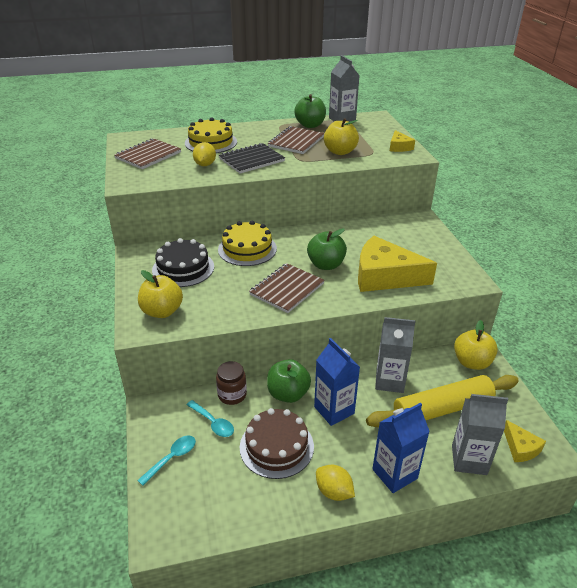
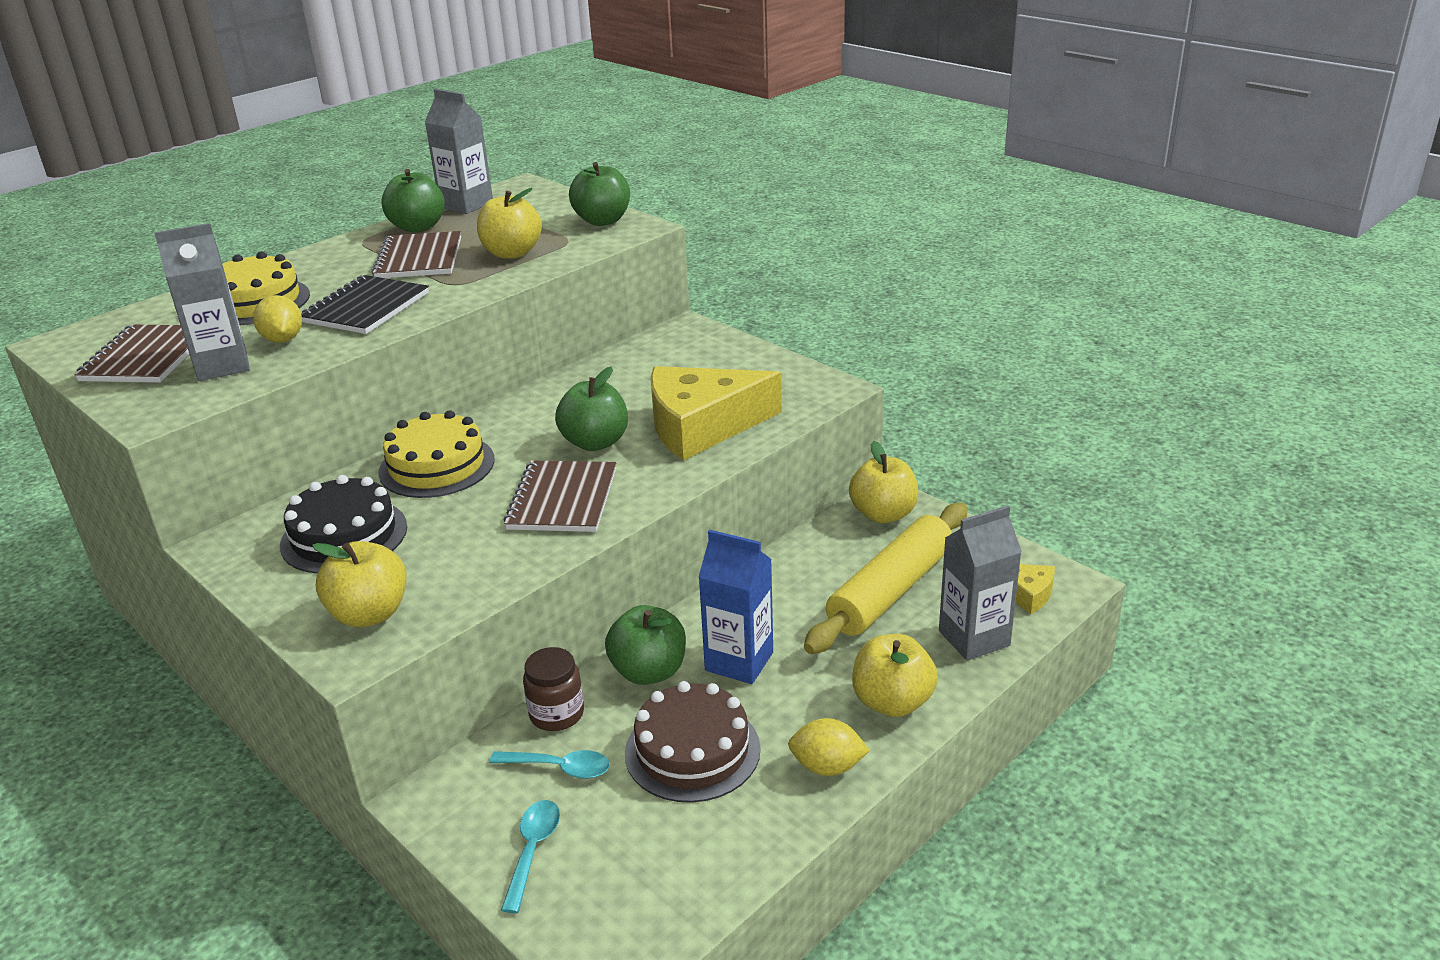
camera: 30 degrees left, 5 degrees down
(389, 381) = (789, 587): grey carton -> grey carton (222, 366)
(394, 474) = (892, 702): blue carton -> yellow apple
(399, 147) = (602, 221): yellow cheese -> green apple

